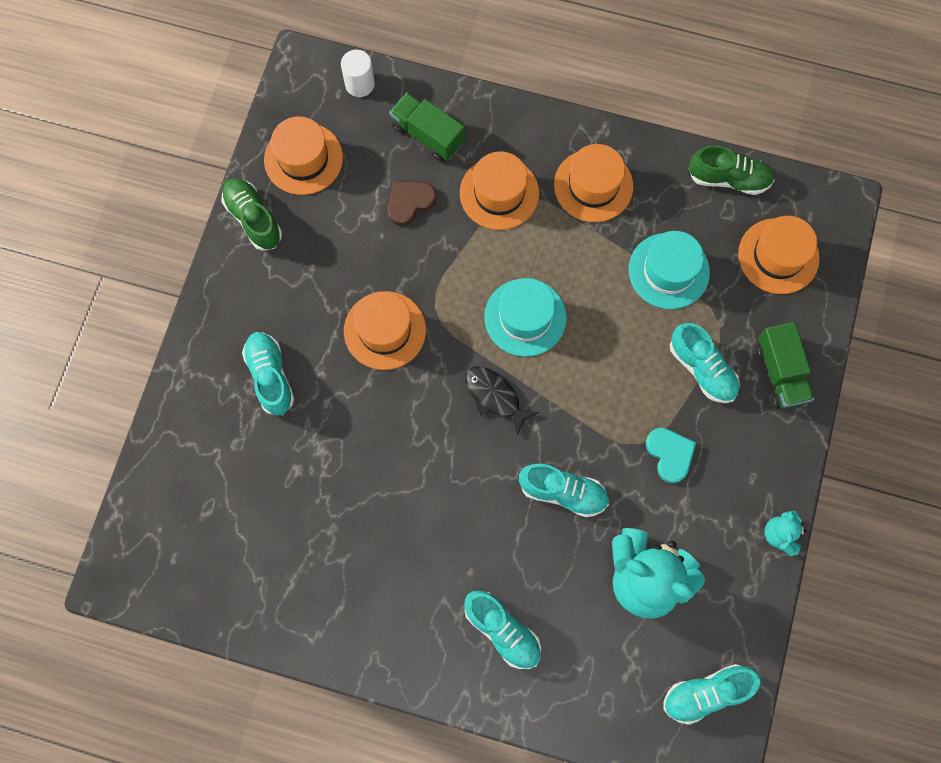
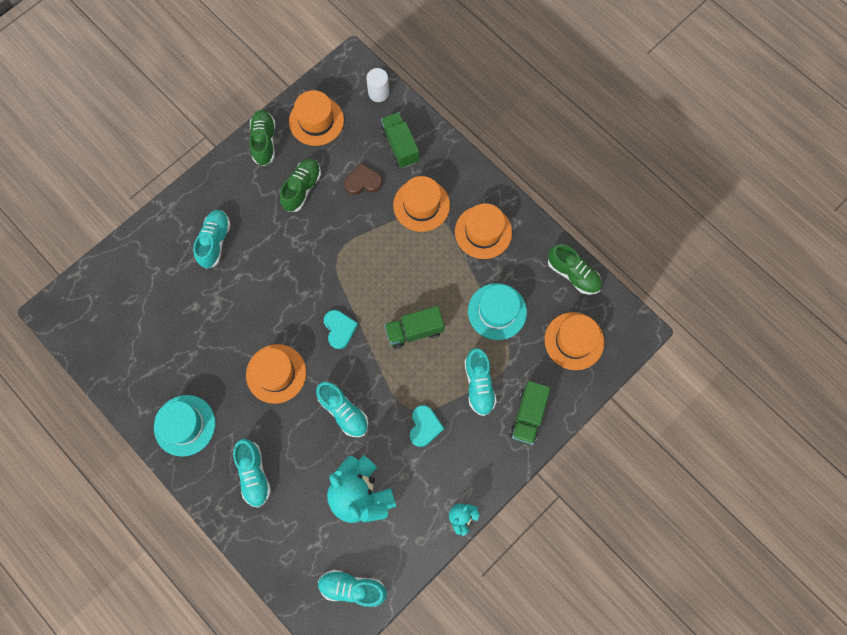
camera: 30 degrees right, 0 degrees up
(339, 251) = (302, 189): none -> green shoe
(385, 330) = (299, 251): orange hat -> orange hat (276, 373)
(495, 396) = (339, 329): black fish -> turquoise heart
(525, 317) = (389, 290): turquoise hat -> turquoise hat (184, 425)
(586, 348) = (414, 331): none -> green truck

